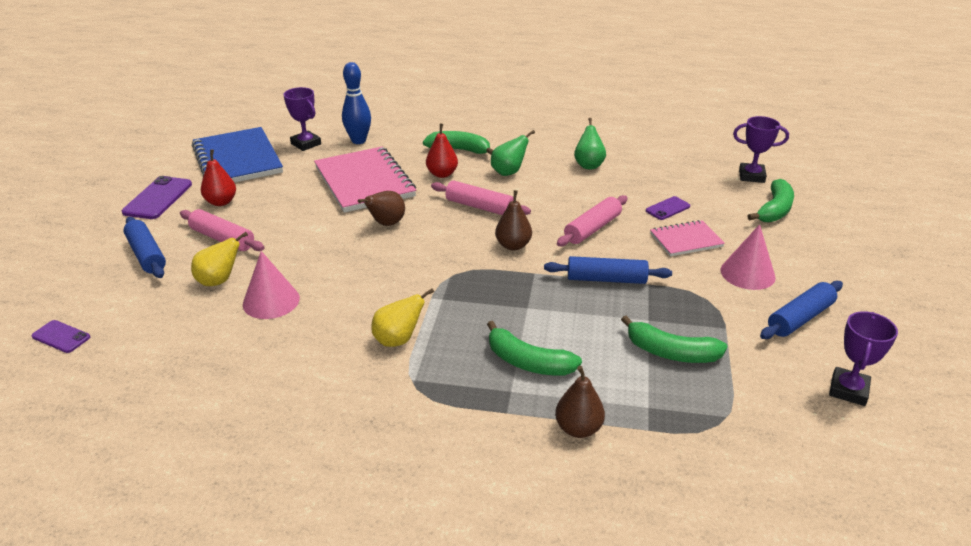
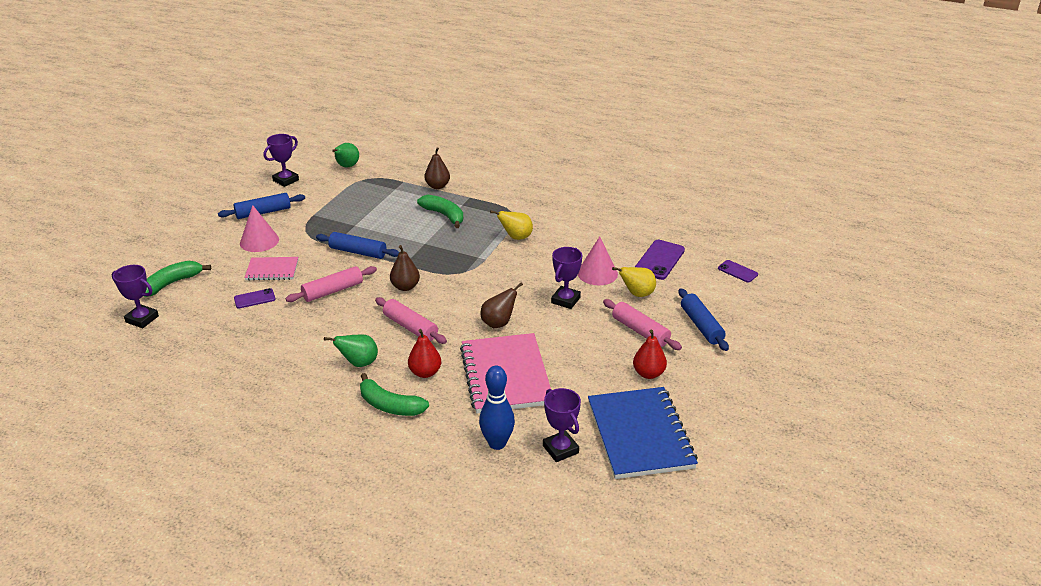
camera: 165 degrees left, 0 degrees up
(158, 198) = (713, 389): purple phone -> purple phone (659, 260)
(312, 259) = (565, 300): none -> purple trophy
(588, 165) = (274, 359): green pear -> green pear (346, 166)
(671, 353) = (359, 208): green banana -> none

